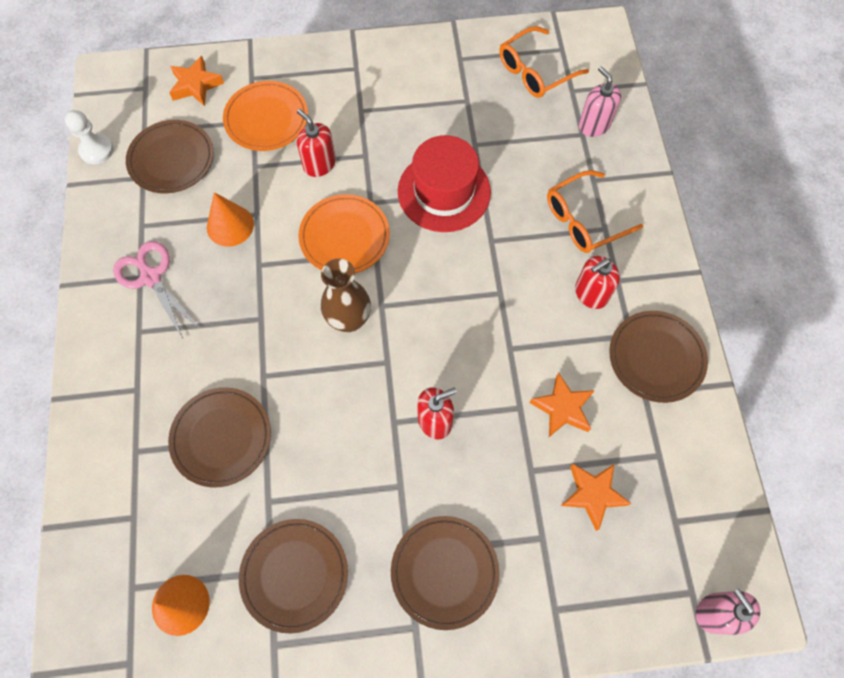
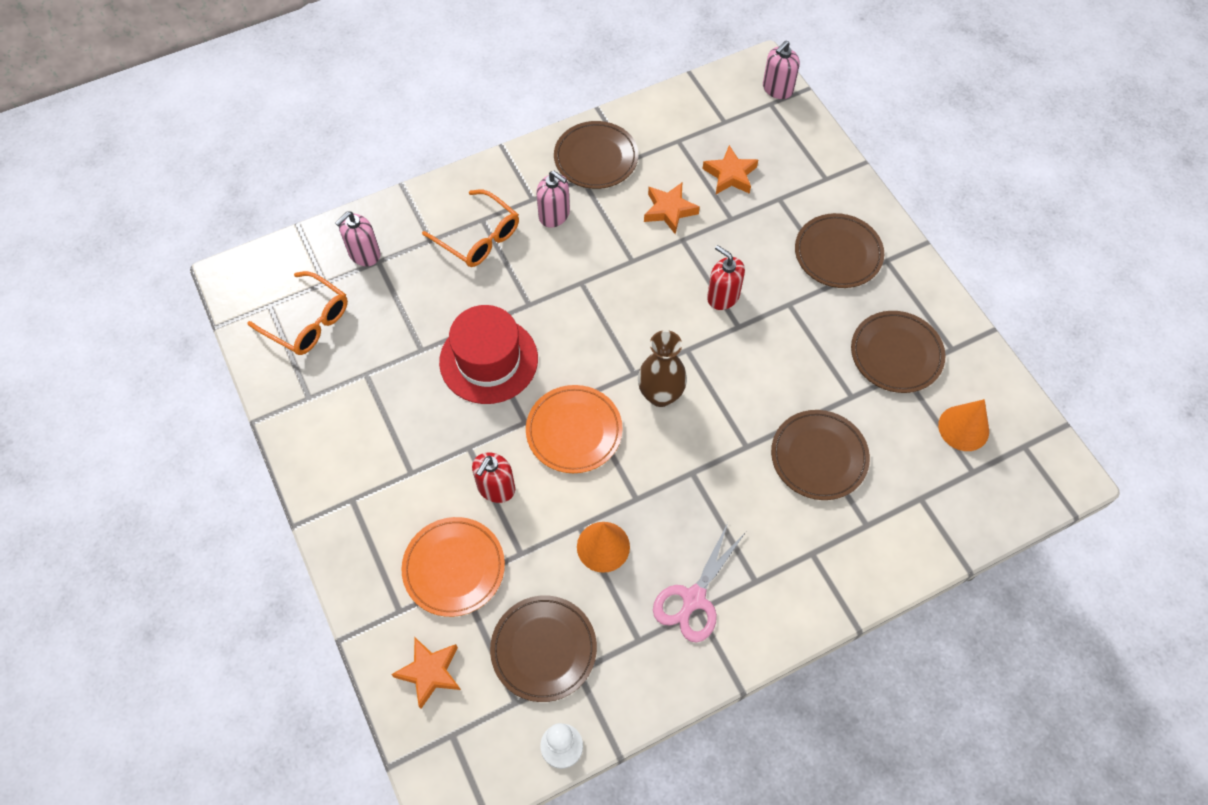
camera: 110 degrees left, 5 degrees down
(591, 294) = (554, 215): red soap dispenser -> pink soap dispenser

